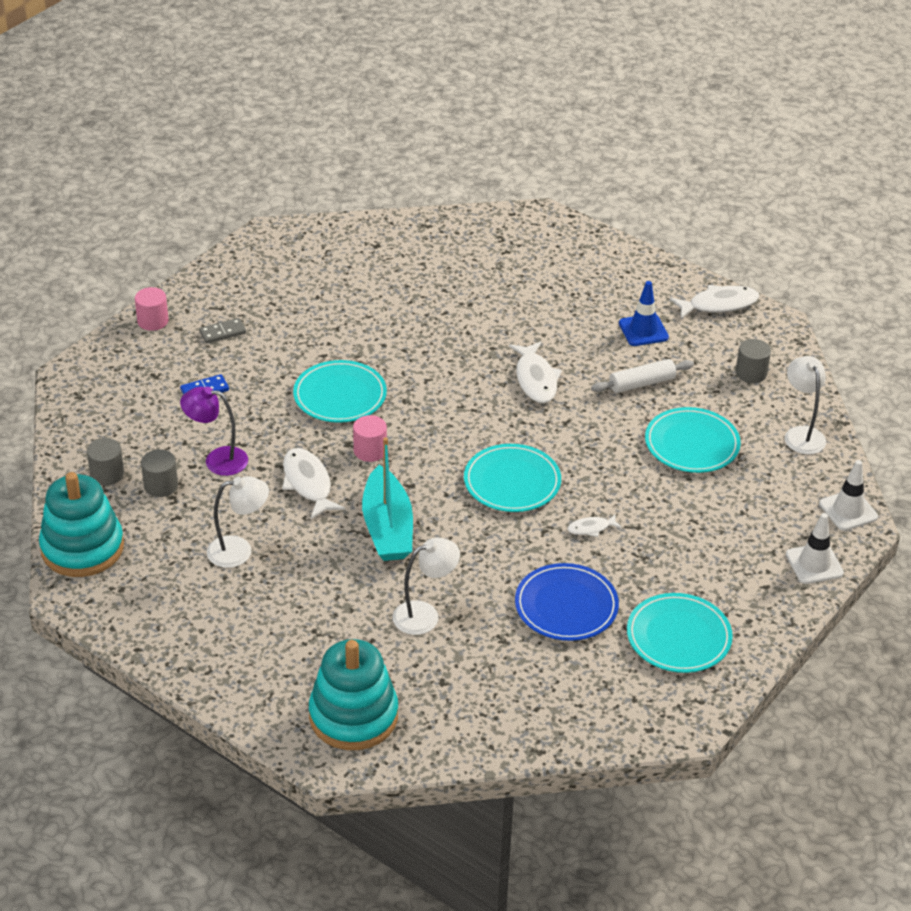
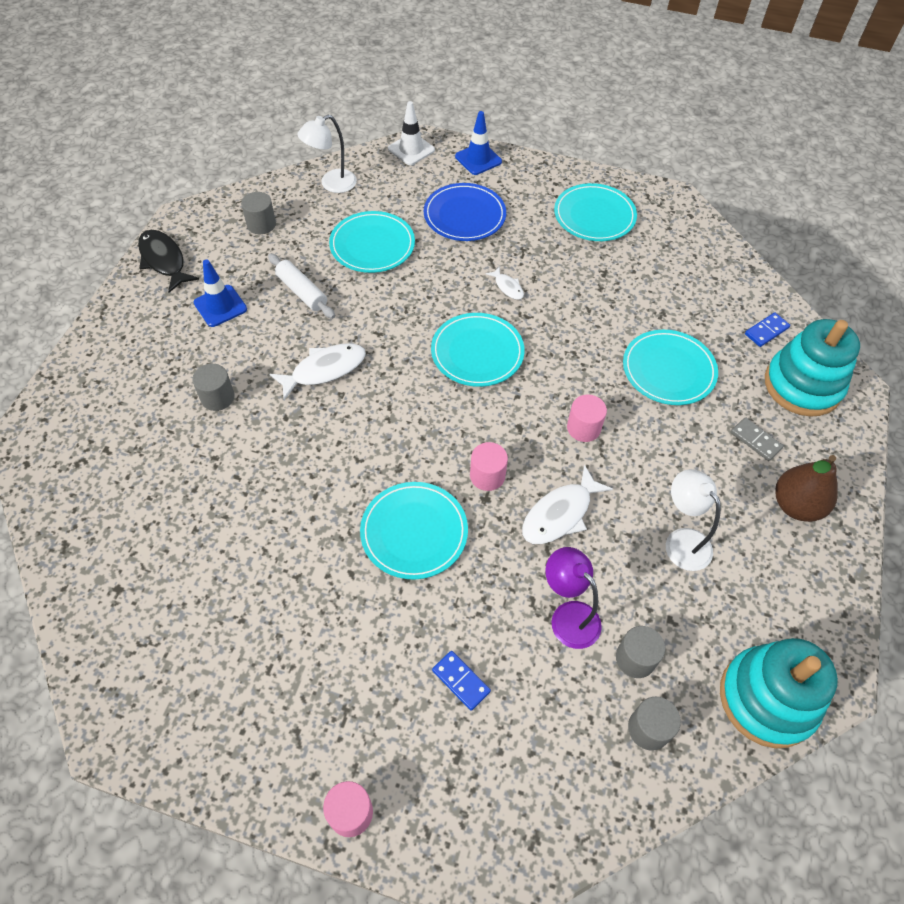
camera: 110 degrees left, 15 degrees up
(217, 460) = (568, 616): purple lamp -> purple lamp turned 150 degrees clockwise
(222, 332) = (346, 706): grey domino -> grey domino (755, 440)
(226, 644) = (796, 505): none -> brown pear
(387, 527) = (583, 428): turquoise boat -> pink cylinder
(425, 615) = (668, 370): white lamp -> turquoise plate
(439, 719) = (766, 331): none -> blue domino
(533, 314) = (217, 397): none -> grey cylinder
(566, 606) = (603, 284): blue plate -> blue plate (464, 215)
(718, 305) = (164, 260): white fish -> black fish
(814, 564) = (478, 159): white traffic cone -> blue traffic cone

